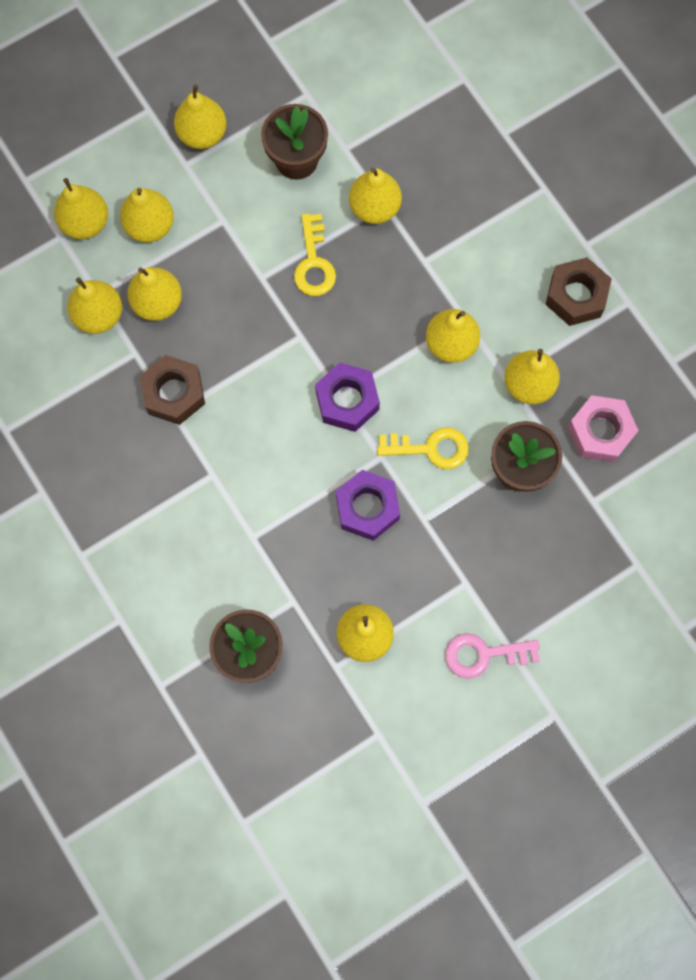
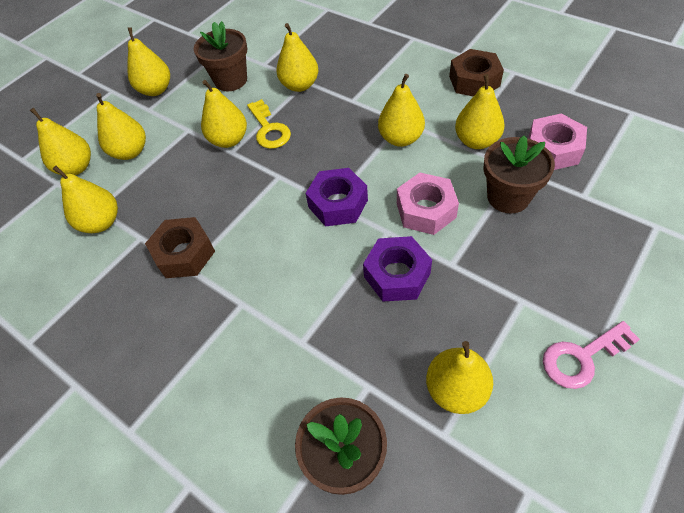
camera: 15 degrees left, 20 degrees down
(157, 302) = (150, 196): yellow pear -> yellow pear (229, 140)
(430, 448) = (426, 210): yellow key -> pink nut

